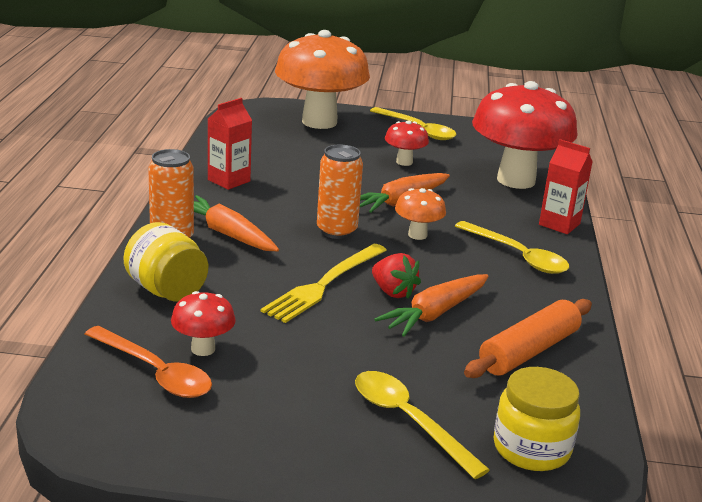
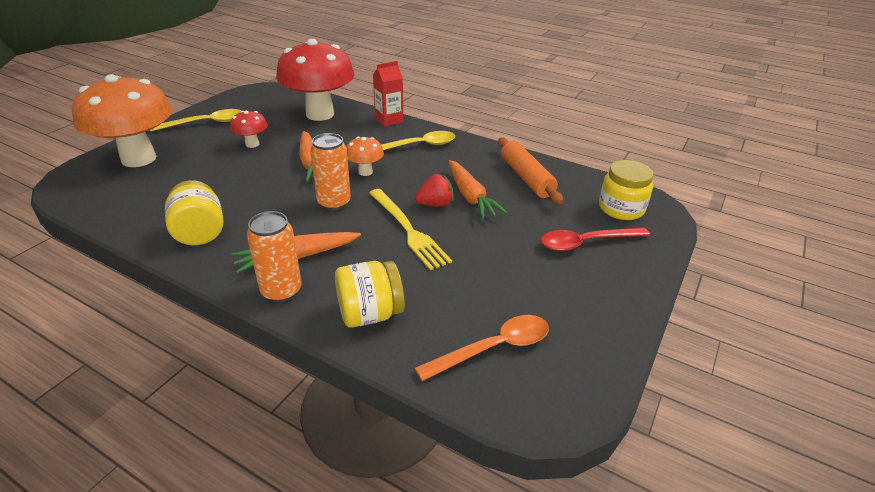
camera: 65 degrees left, 10 degrees up
(203, 349) = (470, 313): red mushroom -> none
(229, 180) = (200, 233): red carton -> yellow jar
(408, 421) = (586, 243): yellow spoon -> red spoon

